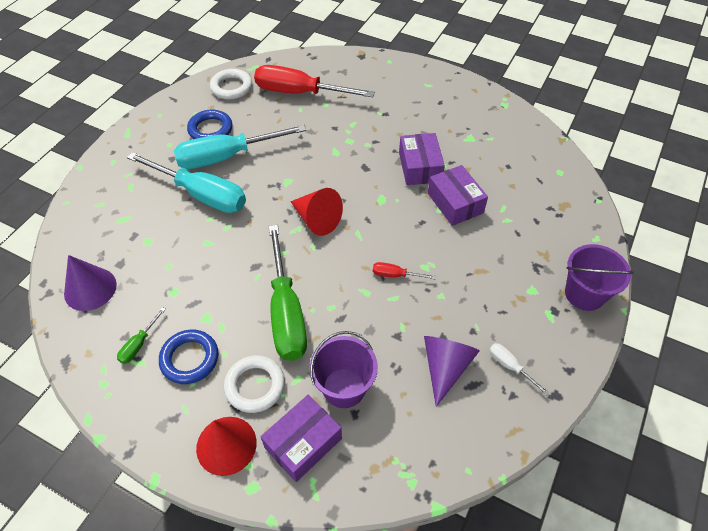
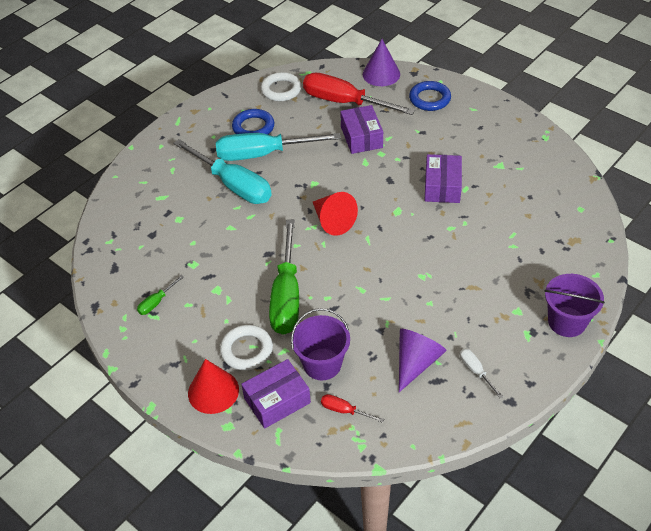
camera: 15 degrees right, 5 degrees down
(90, 289) = (124, 251): purple cone -> purple cone (381, 74)
(190, 359) = (196, 320): blue ring -> blue ring (429, 99)
(395, 275) = (392, 279): red screwdriver -> red screwdriver (344, 410)
(455, 203) = (467, 224): purple box -> purple box (361, 137)

